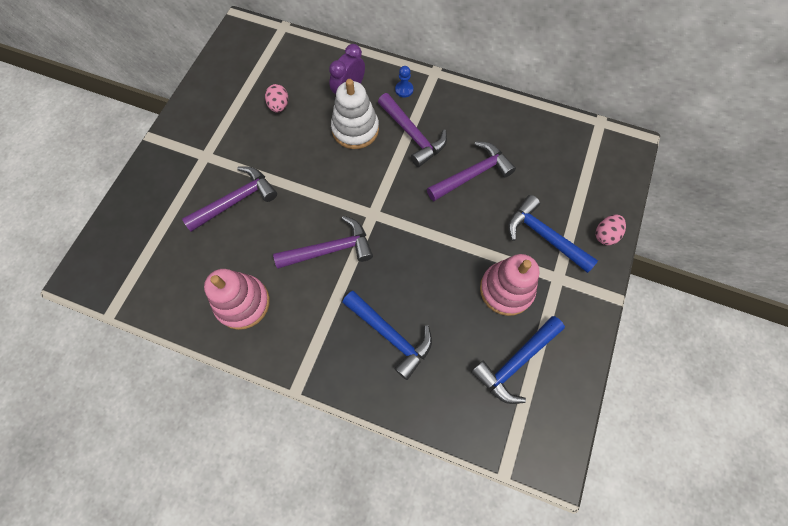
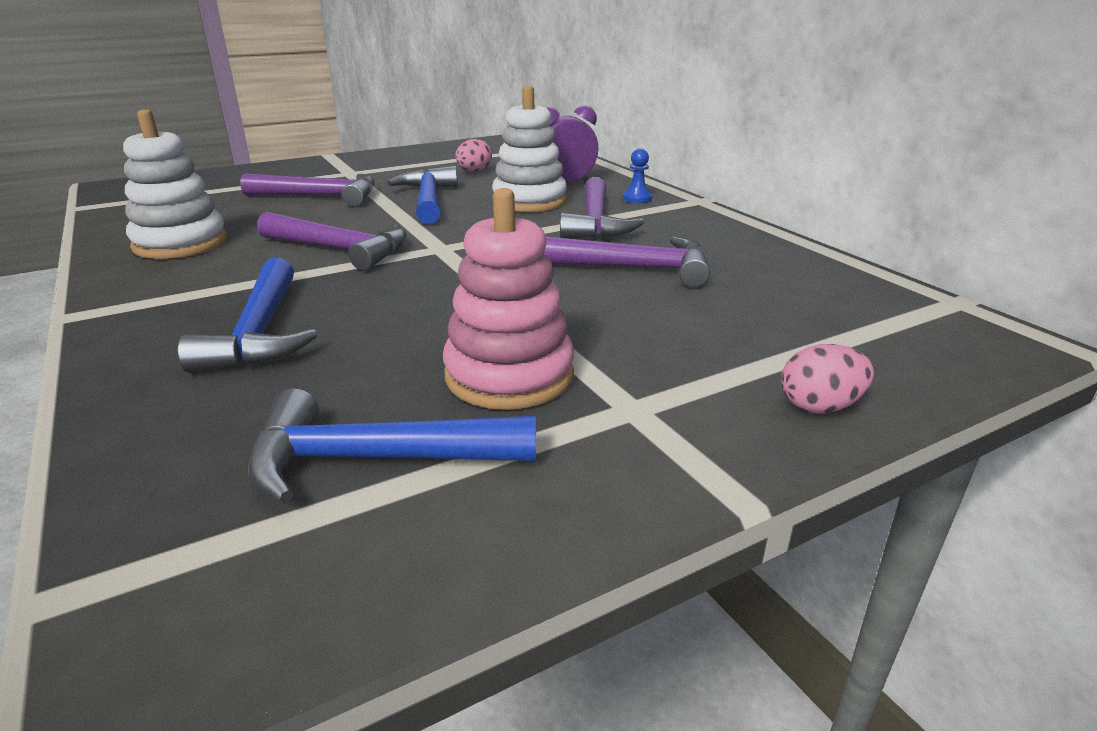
camera: 40 degrees right, 40 degrees down
(242, 303) = (180, 243): pink stacking toy -> white stacking toy
(544, 236) = (674, 356): blue hammer -> blue hammer (428, 200)

